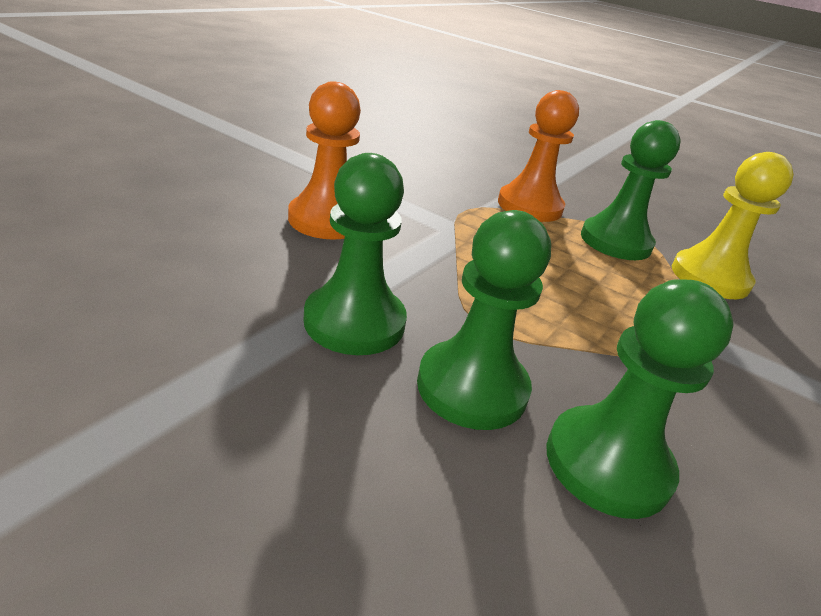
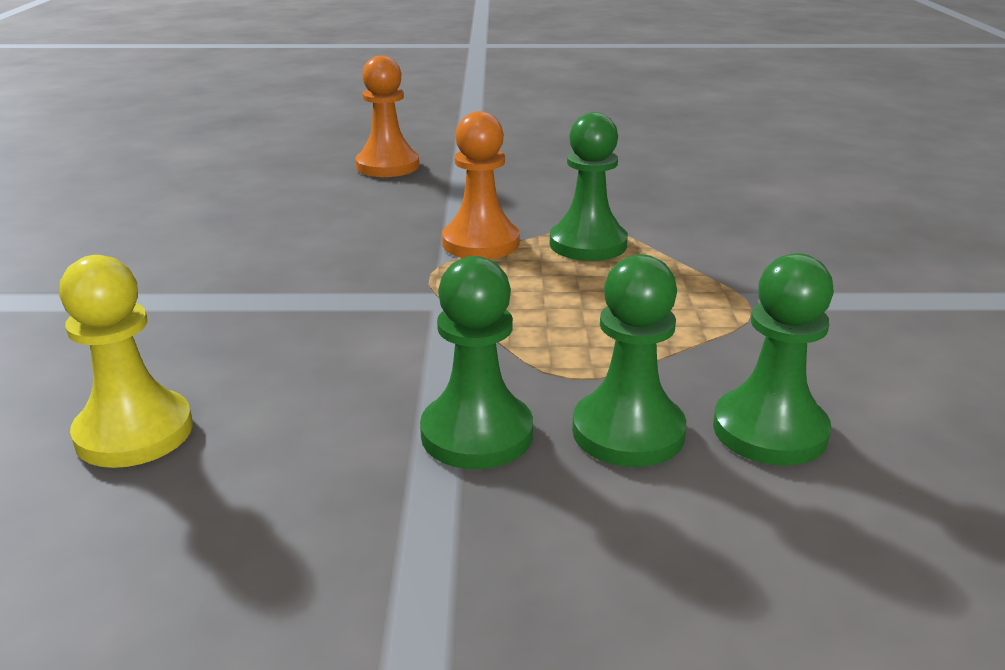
camera: 30 degrees left, 5 degrees down
(327, 220) = (319, 353): orange pawn -> orange pawn (387, 166)
(709, 277) = (687, 242): yellow pawn -> yellow pawn (134, 432)

